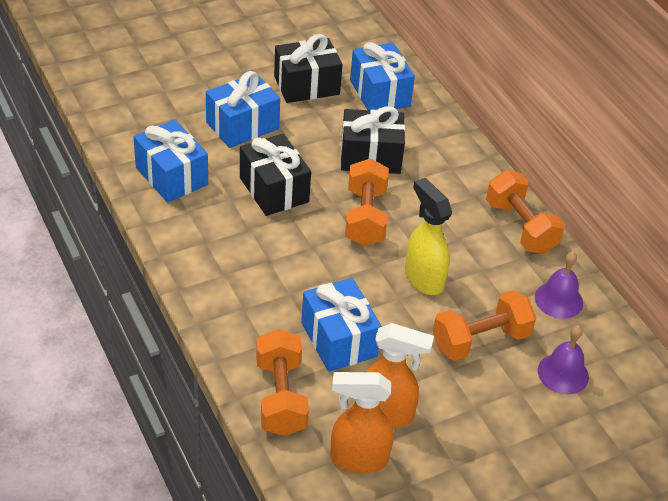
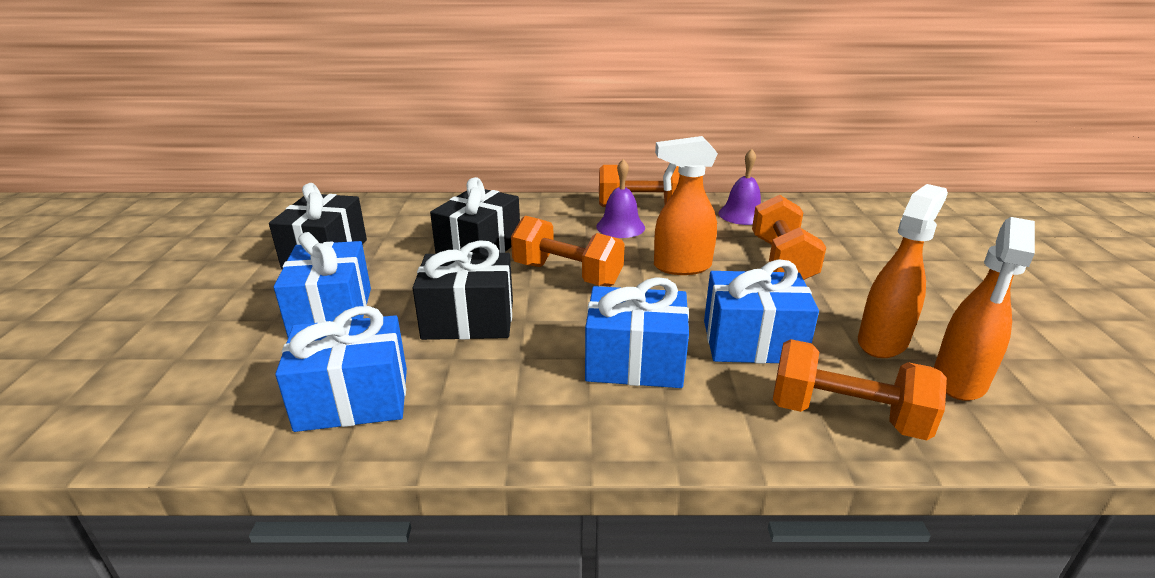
camera: 60 degrees left, 15 degrees down
(380, 93) = (394, 220): blue gift -> blue gift (634, 362)
(423, 279) = (681, 267): yellow spray bottle -> orange spray bottle
(563, 373) = (835, 235): purple bell -> purple bell (620, 227)

